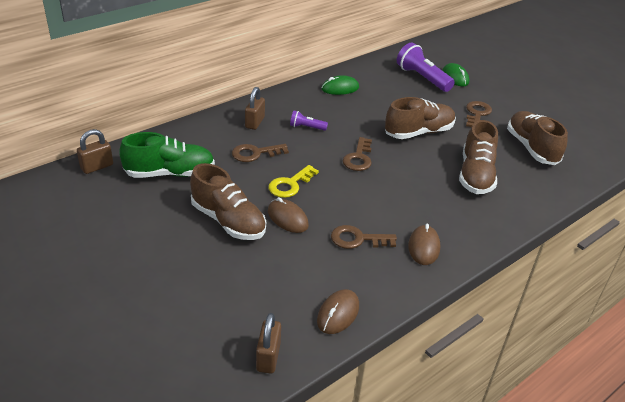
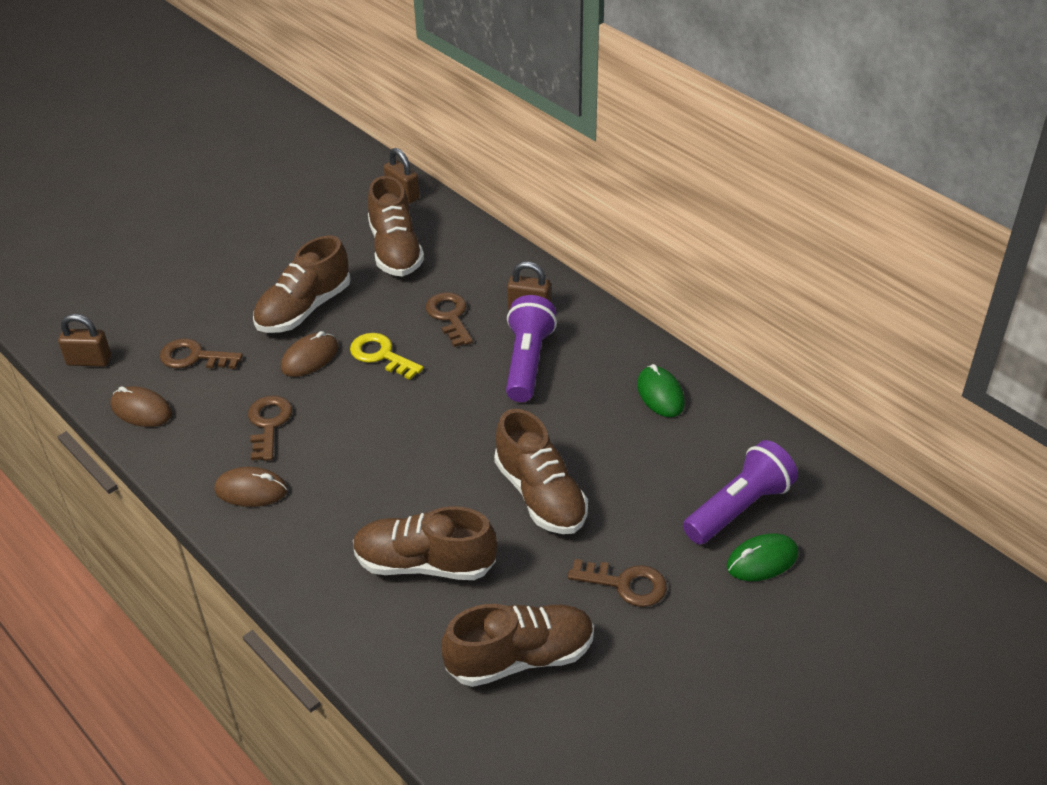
camera: 90 degrees right, 5 degrees up
(170, 173) = (395, 250): green shoe -> brown shoe
(306, 127) = (527, 362): purple flashlight -> purple flashlight, size x1.95
(358, 158) = (454, 422): brown key -> brown key (194, 357)

